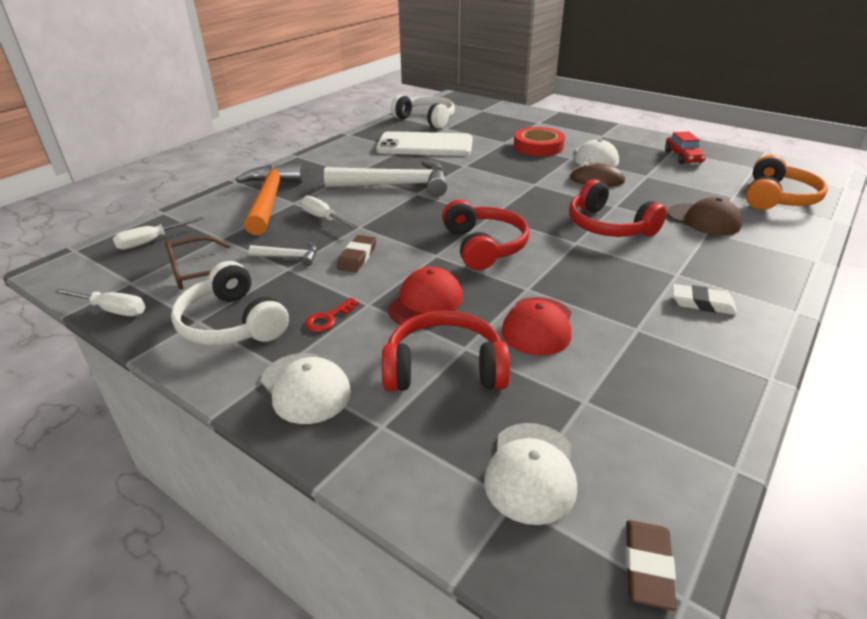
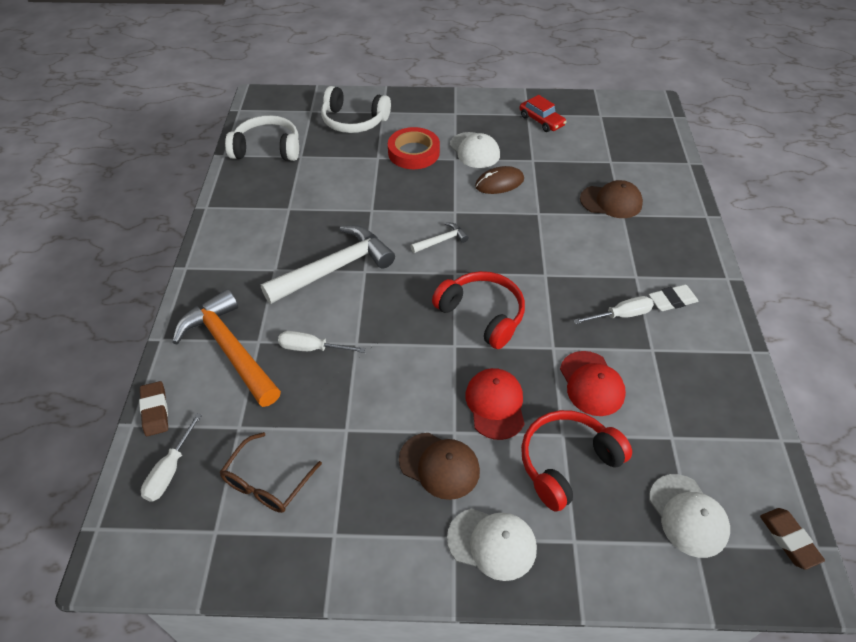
camera: 35 degrees left, 15 degrees up
(112, 310) = (240, 572): white screwdriver -> white screwdriver (621, 315)
(232, 323) = (367, 518): white headphones -> white headphones (354, 121)
(289, 257) = (332, 415): white hammer -> white hammer (441, 240)
(328, 318) = (439, 465): red key -> brown cap
(357, 257) = (393, 383): brown eraser -> brown eraser (155, 410)
(425, 145) = (305, 193): white phone -> none
(608, 226) = (553, 242): red headphones -> none
(777, 198) = (640, 150): orange headphones -> none

